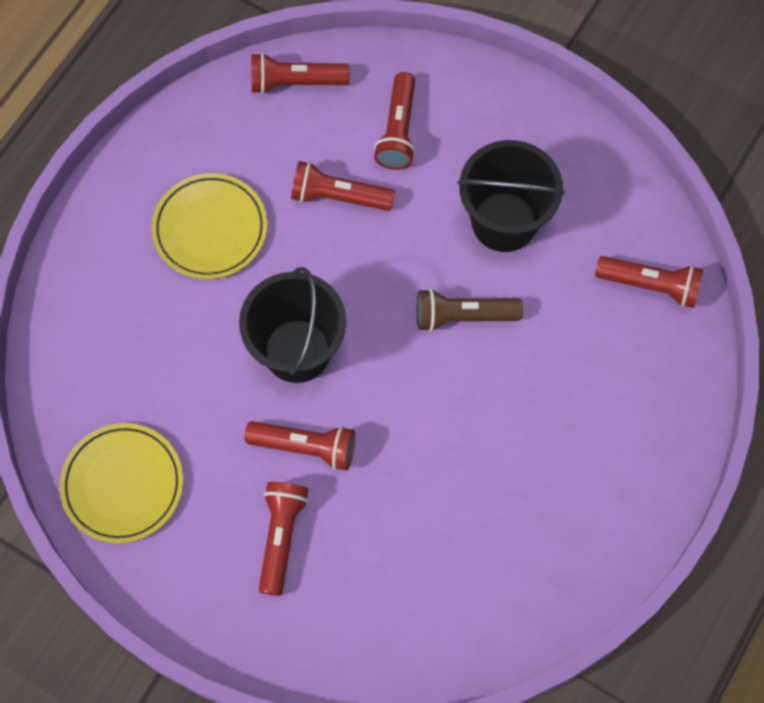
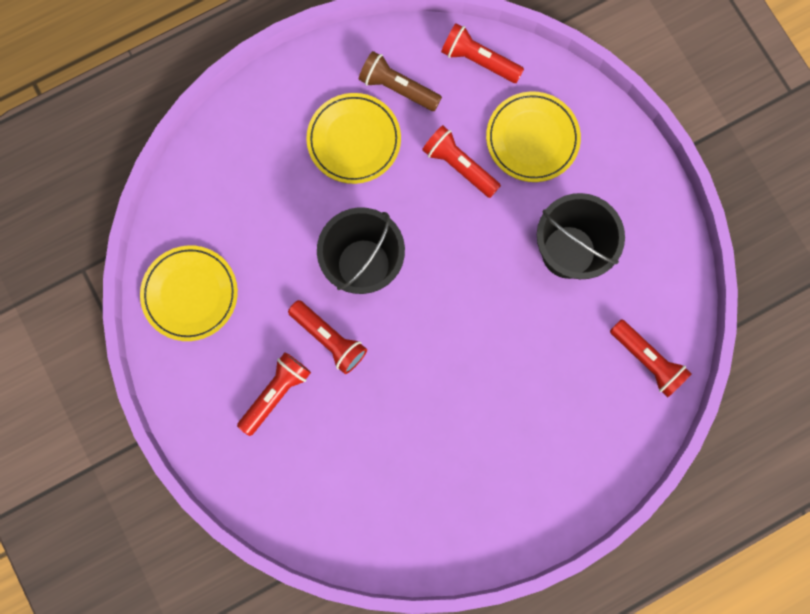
camera: 30 degrees right, 10 degrees up
(398, 130) = (532, 139): red flashlight -> yellow plate
(463, 316) = (496, 306): brown flashlight -> brown flashlight (398, 88)

